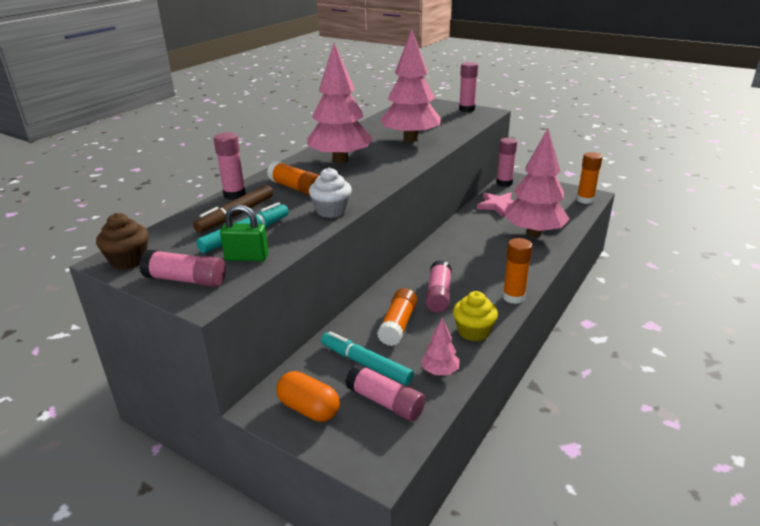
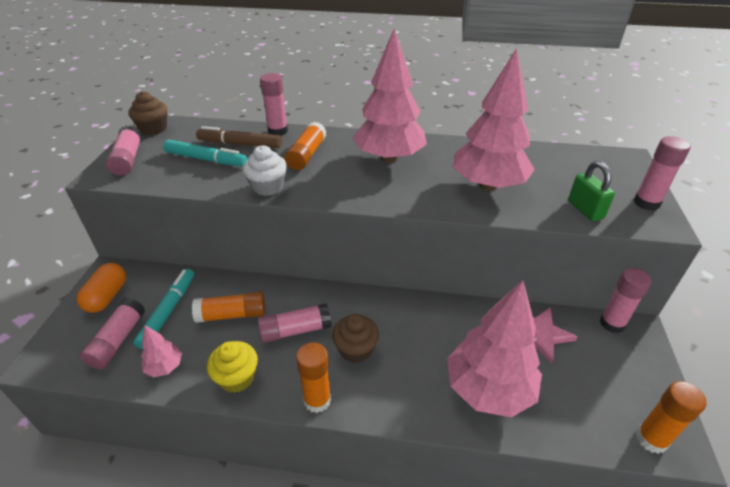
camera: 65 degrees right, 10 degrees up
(247, 257) = (167, 172): green padlock -> green padlock (585, 210)
(475, 272) = (355, 349): none -> brown cupcake

